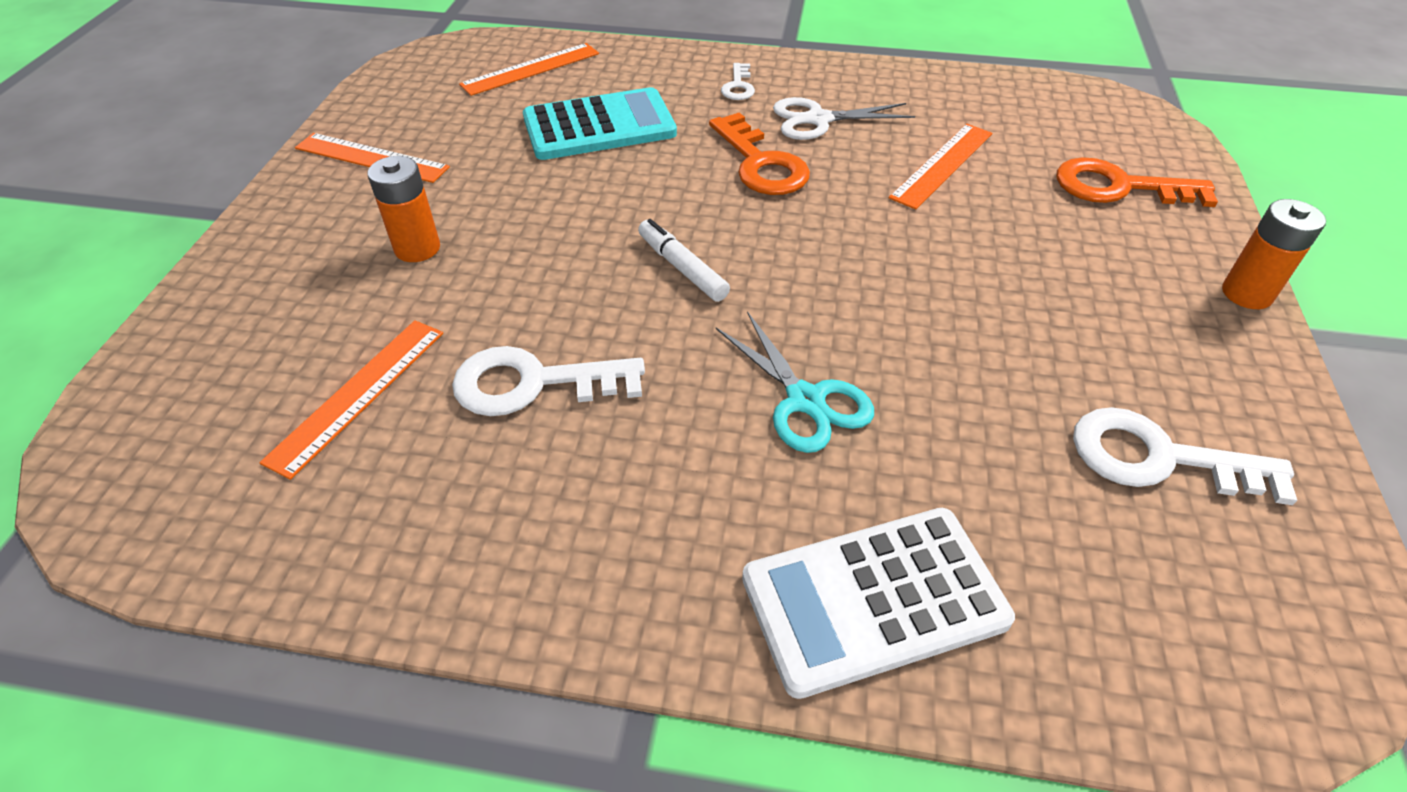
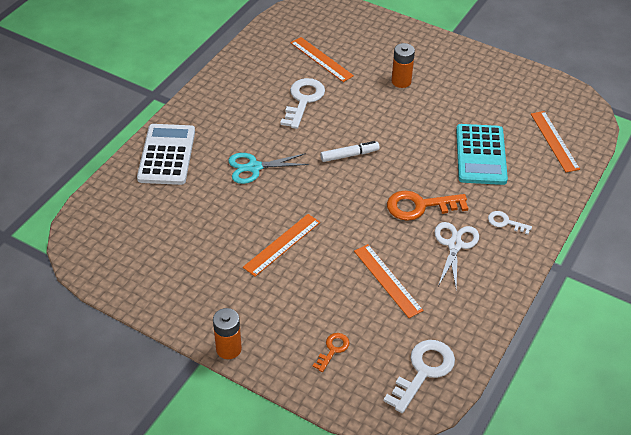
camera: 110 degrees right, 0 degrees up
(371, 158) = (480, 75): orange ruler -> orange ruler (282, 244)
(1118, 187) = (333, 349): orange key -> orange key, size x0.54
(1158, 458) = (168, 255): white key -> white key (423, 371)

